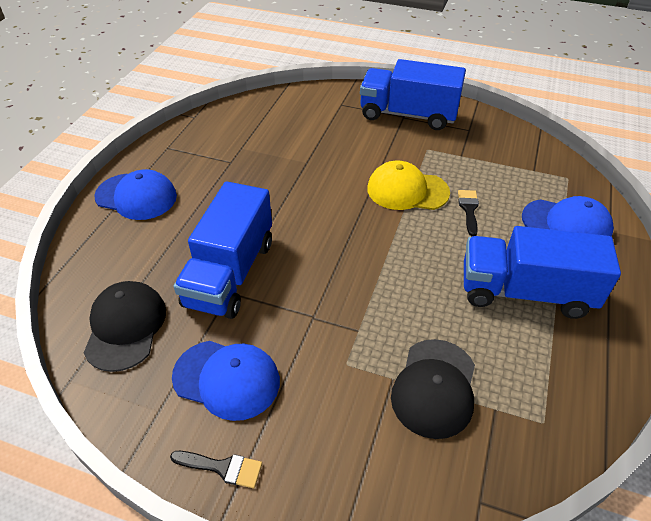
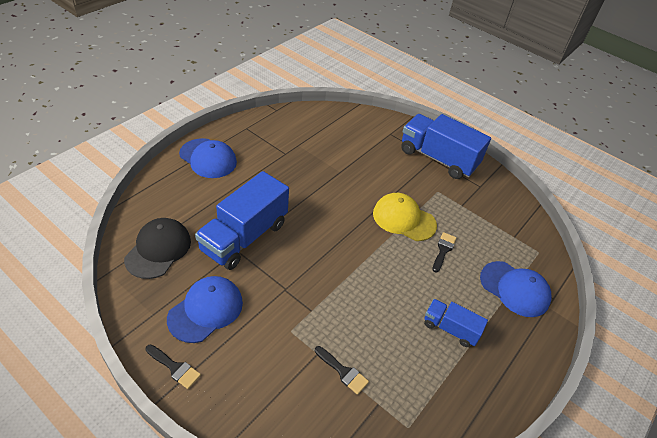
camera: 15 degrees right, 0 degrees up
(227, 379) = (206, 310): blue cap -> blue cap turned 90 degrees counterclockwise
(434, 388) = (343, 371): black cap -> black brush
(525, 292) = (450, 329): blue truck -> blue truck, size x0.53

